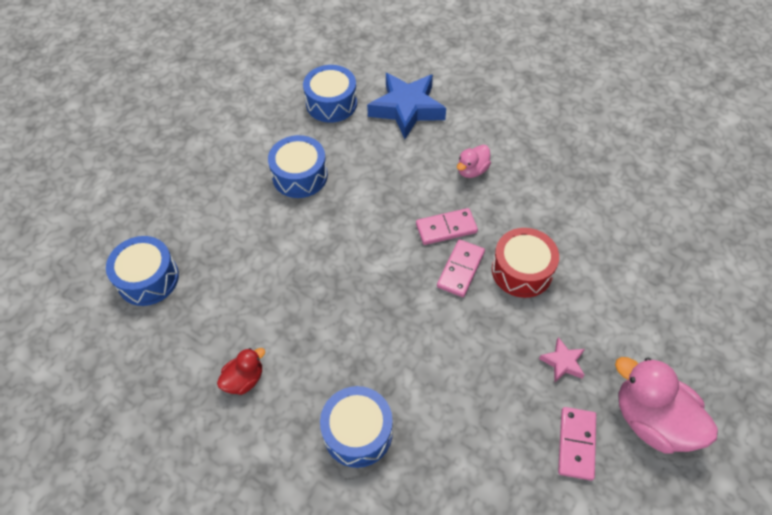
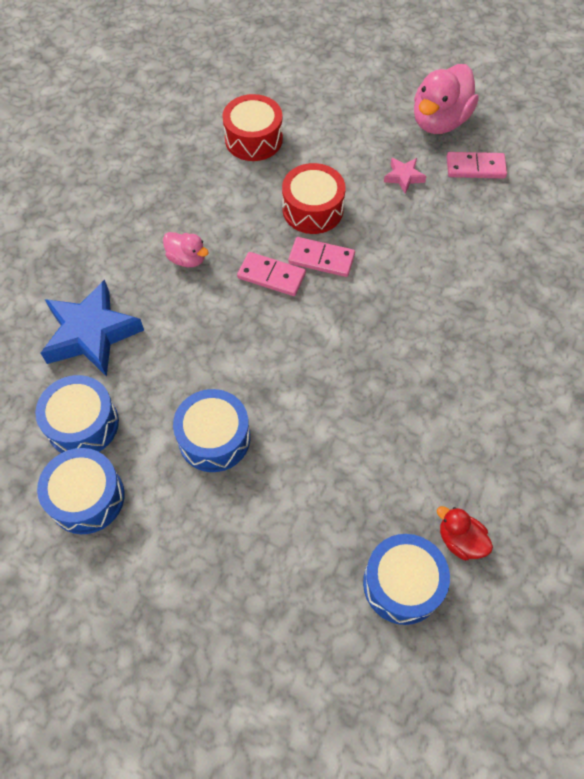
camera: 100 degrees left, 5 degrees up
(244, 379) = (498, 436): red duck -> red duck (460, 540)
(358, 432) = (518, 324): blue drum -> blue drum (87, 497)
(446, 228) = (271, 276): pink domino -> pink domino turned 45 degrees counterclockwise
(616, 232) = (253, 139): none -> red drum

